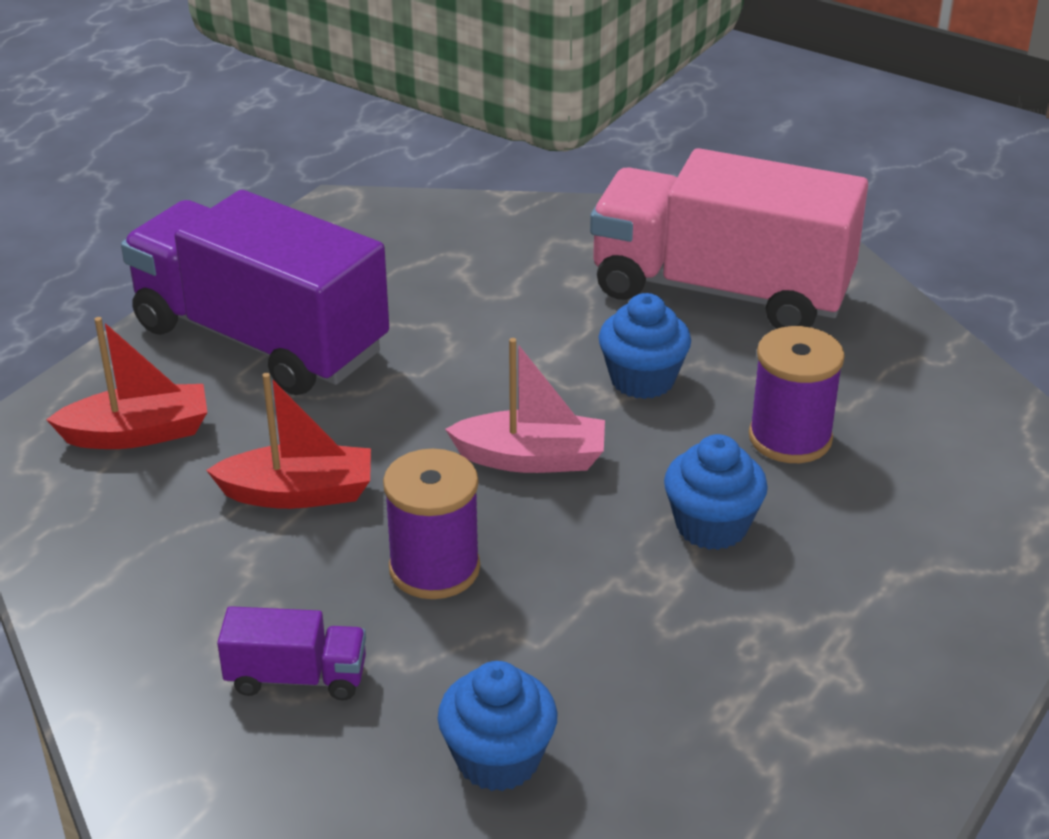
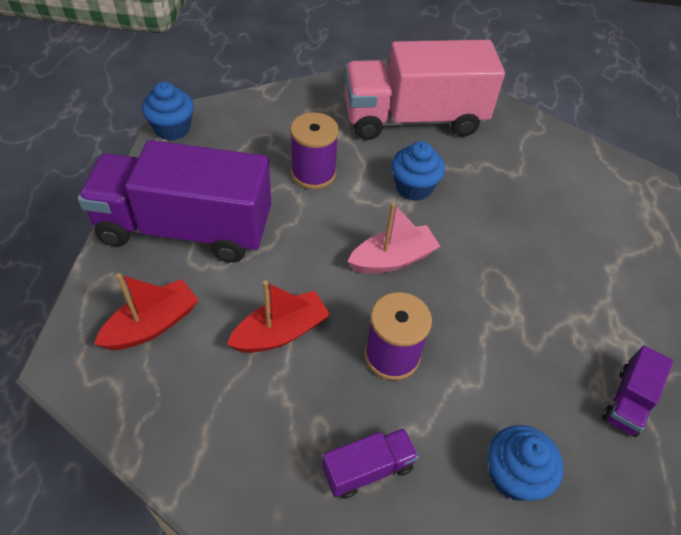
camera: 30 degrees left, 15 degrees up
(711, 526) = (510, 270): blue cupcake -> blue cupcake (172, 129)
(762, 744) = (628, 401): none -> purple truck
(790, 438) = (508, 200): purple spool -> purple spool (313, 173)

